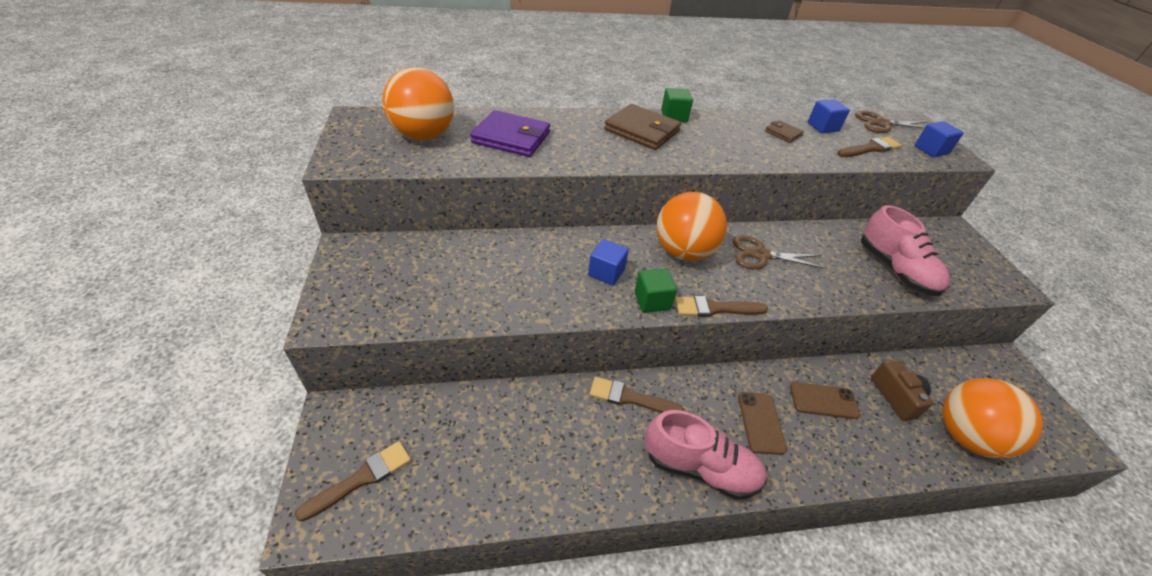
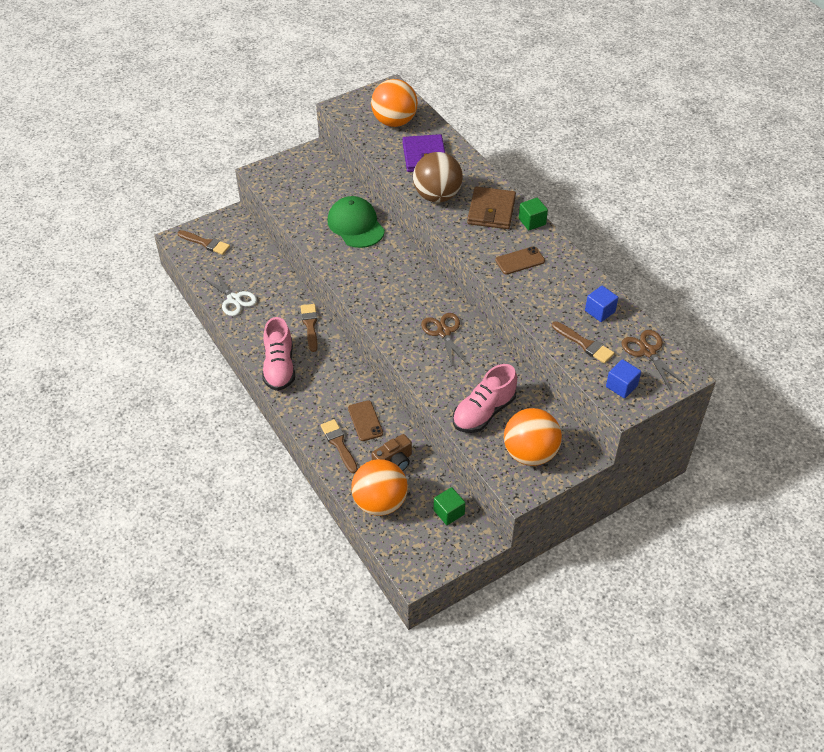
camera: 70 degrees right, 5 degrees up
(524, 481) = (234, 299): none -> white scissors
(531, 260) = (356, 225): none -> green cap
(592, 153) = (437, 196): none -> brown ball
(606, 272) = (368, 260): blue cube -> none
(652, 301) = (356, 287): green cube -> green cube (449, 512)
(683, 252) = (416, 291): orange ball -> orange ball (530, 453)
(715, 308) = (369, 317): brown brush -> brown brush (339, 444)
(761, 422) = (327, 390): brown phone -> brown phone (520, 261)
(783, 133) = (562, 287): brown wallet -> none

